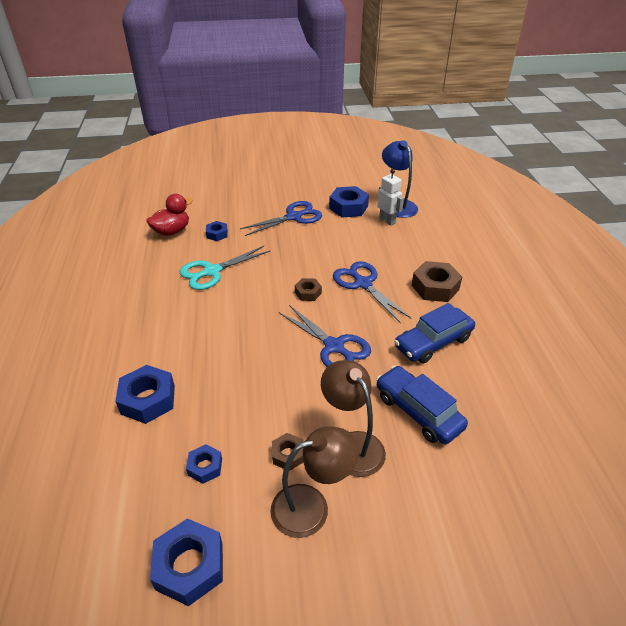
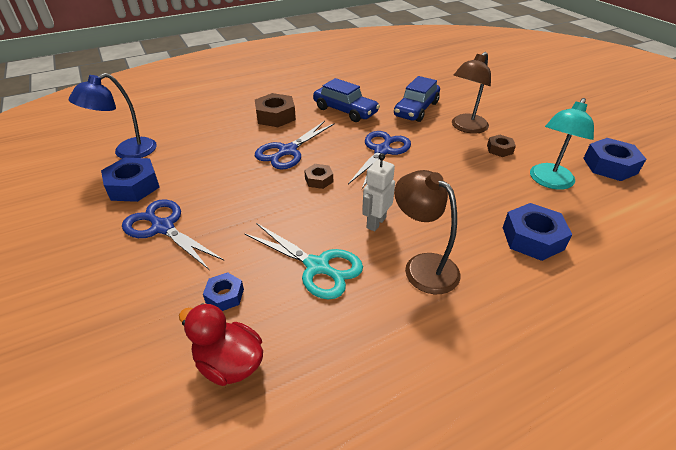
camera: 110 degrees left, 0 degrees up
(205, 467) = (549, 182): blue nut -> turquoise lamp
(311, 506) = (522, 133): brown lamp -> brown lamp (423, 266)
(387, 221) = (164, 154): white robot -> white robot (376, 222)

